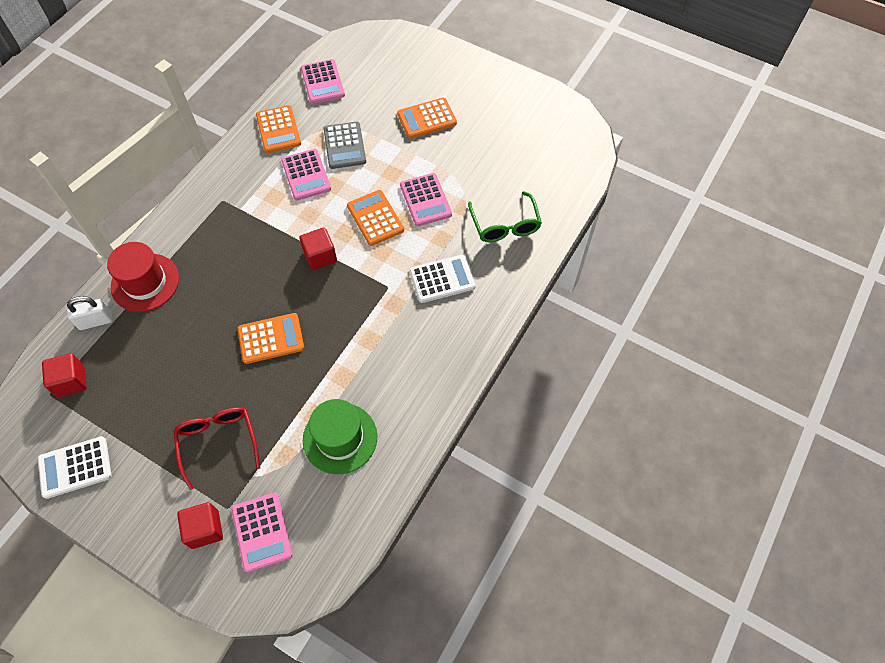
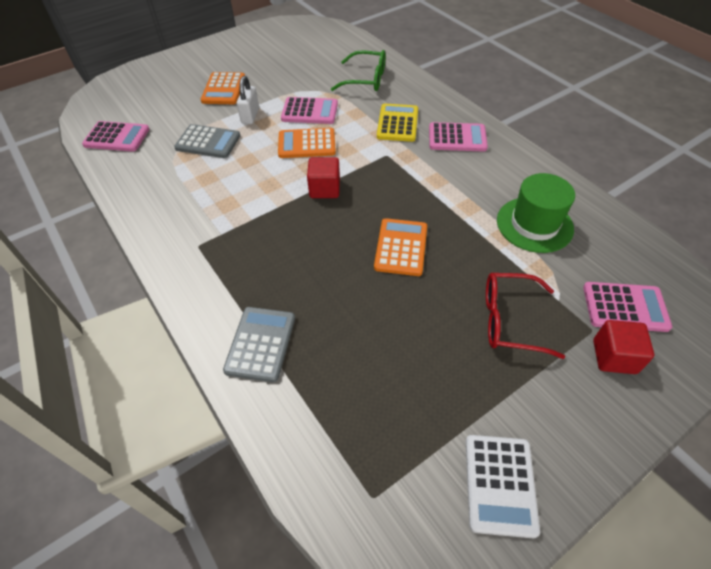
camera: 65 degrees left, 10 degrees down
(71, 381) = (364, 463): red cube -> none
(96, 321) = (286, 412): white padlock -> white padlock (250, 116)
(145, 282) = (260, 344): red hat -> grey calculator
(278, 129) = (144, 181): orange calculator -> none
(306, 175) = (220, 175): pink calculator -> pink calculator (457, 138)
(442, 279) = (397, 123): white calculator -> yellow calculator

